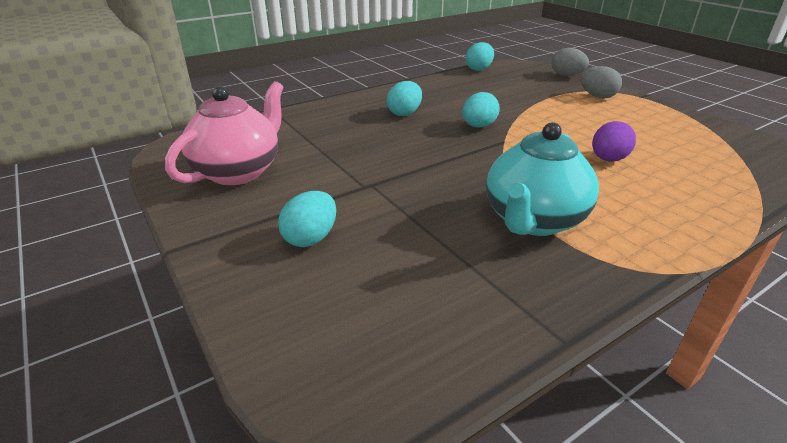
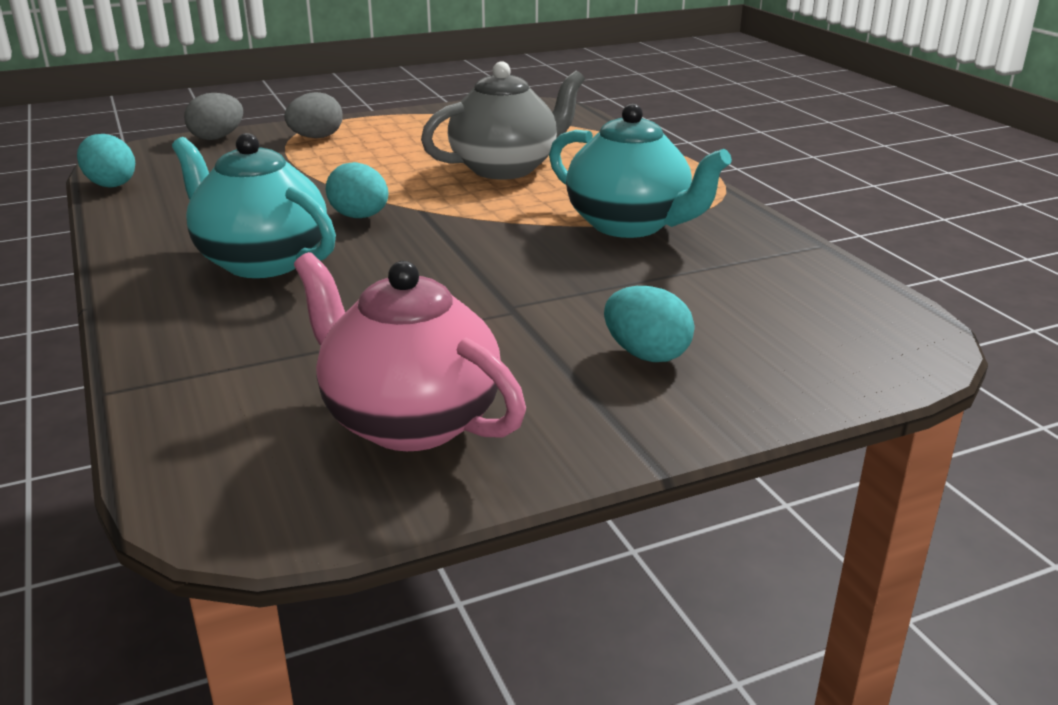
camera: 80 degrees left, 5 degrees down
(404, 113) = (261, 261): turquoise egg -> turquoise teapot
(608, 159) = (505, 168): purple egg -> grey teapot

